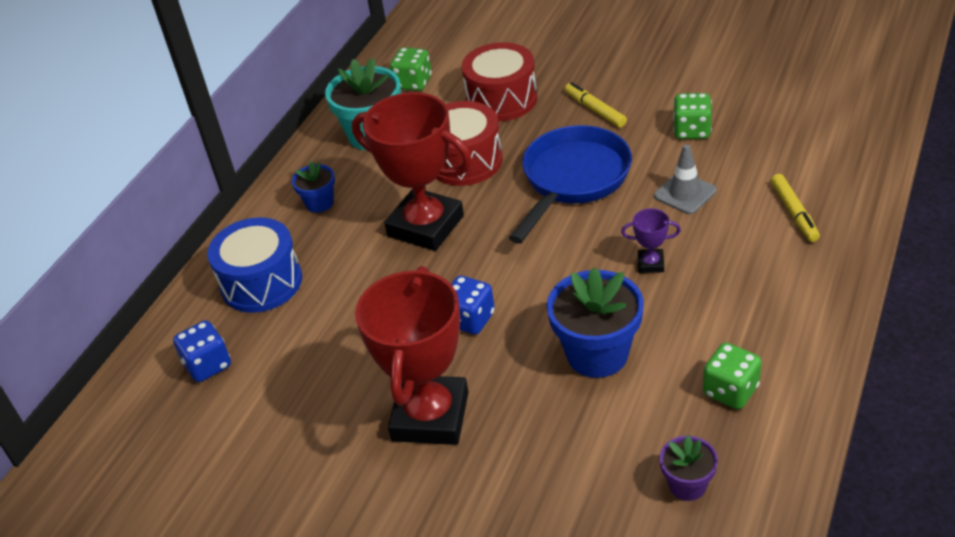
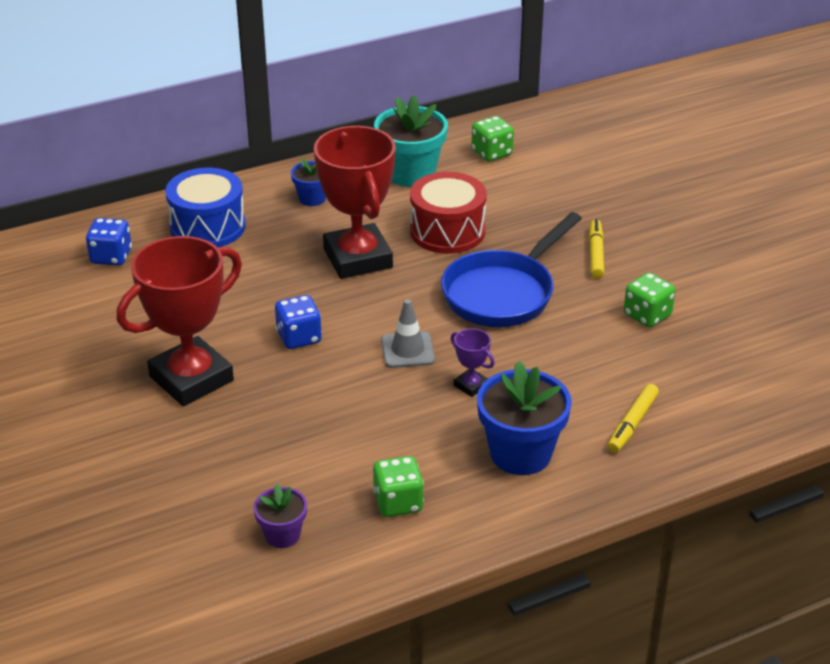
camera: 35 degrees right, 5 degrees down
(501, 99) = (537, 204): red drum -> none
(573, 180) = (503, 293): blue pan -> blue pan turned 150 degrees clockwise
(597, 354) = (346, 416): blue flower pot -> blue flower pot (520, 454)
(685, 193) = (571, 355): grey traffic cone -> grey traffic cone (407, 350)

